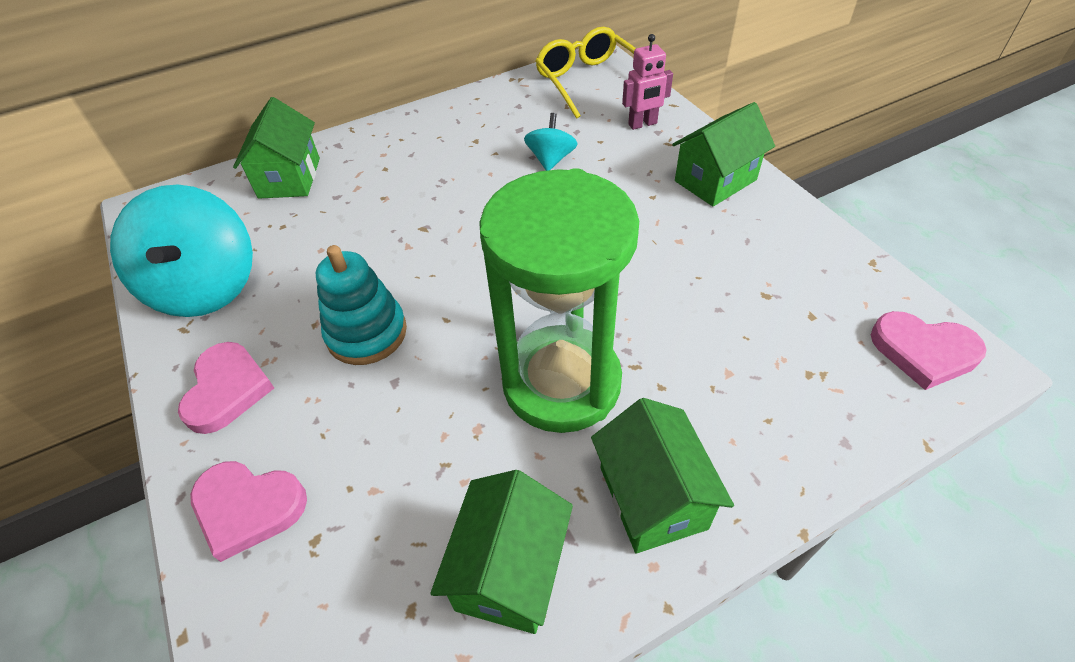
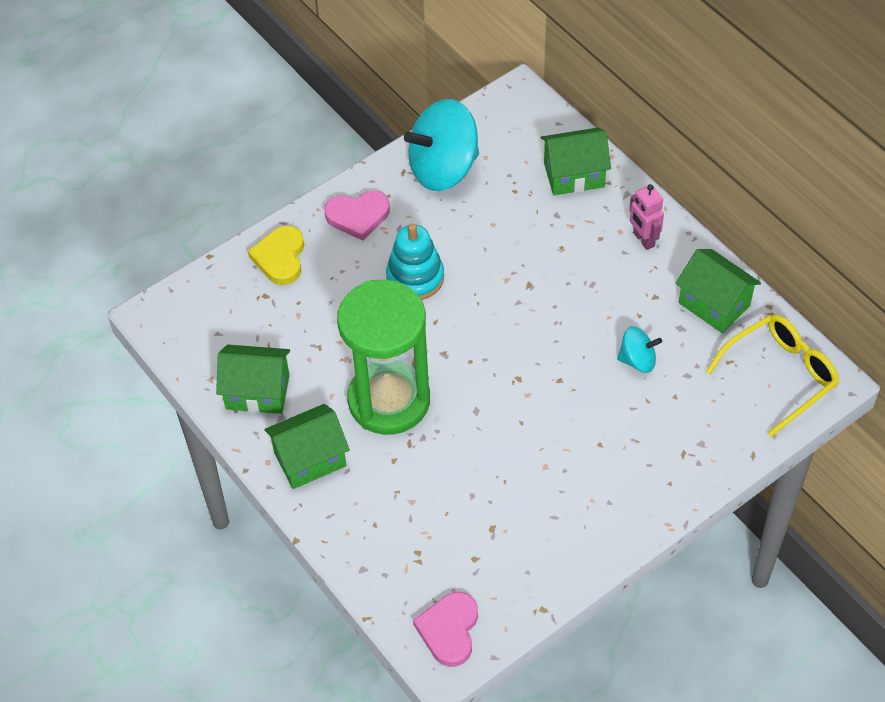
camera: 80 degrees right, 5 degrees up
(248, 508) = (280, 257): pink heart -> yellow heart
(642, 124) = (710, 430): pink robot -> pink robot (643, 239)
(715, 180) = (632, 493): green house -> green house (714, 304)

